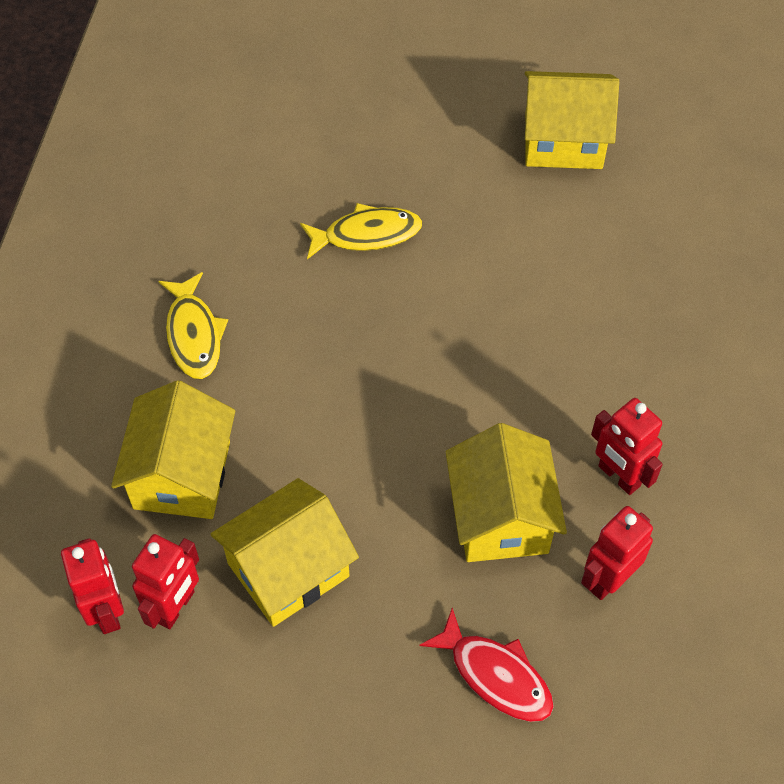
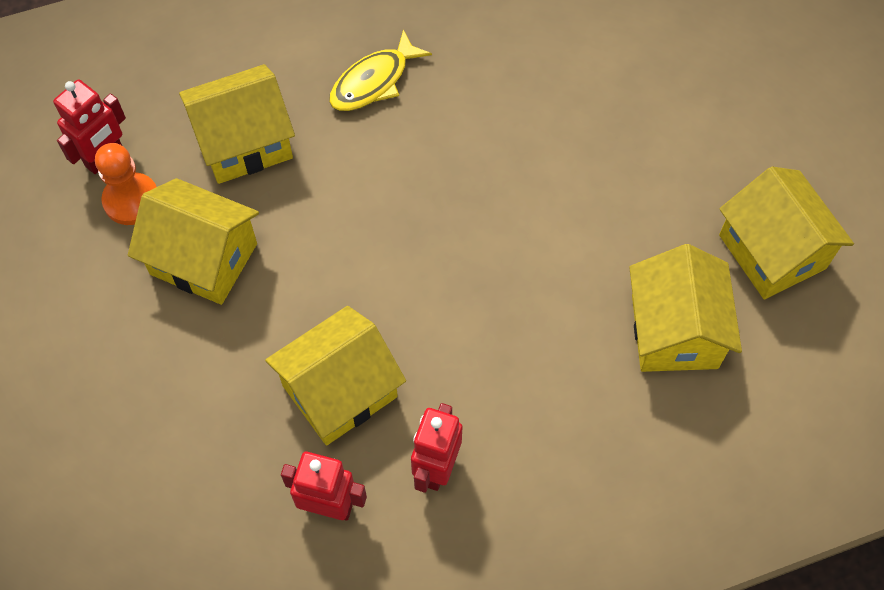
camera: 60 degrees right, 5 degrees up
(176, 607) = (131, 200): red robot -> orange pawn
(366, 234) = (554, 149): yellow fish -> none
(495, 675) = (192, 457): red fish -> none
(594, 242) = (674, 331): none -> yellow house

